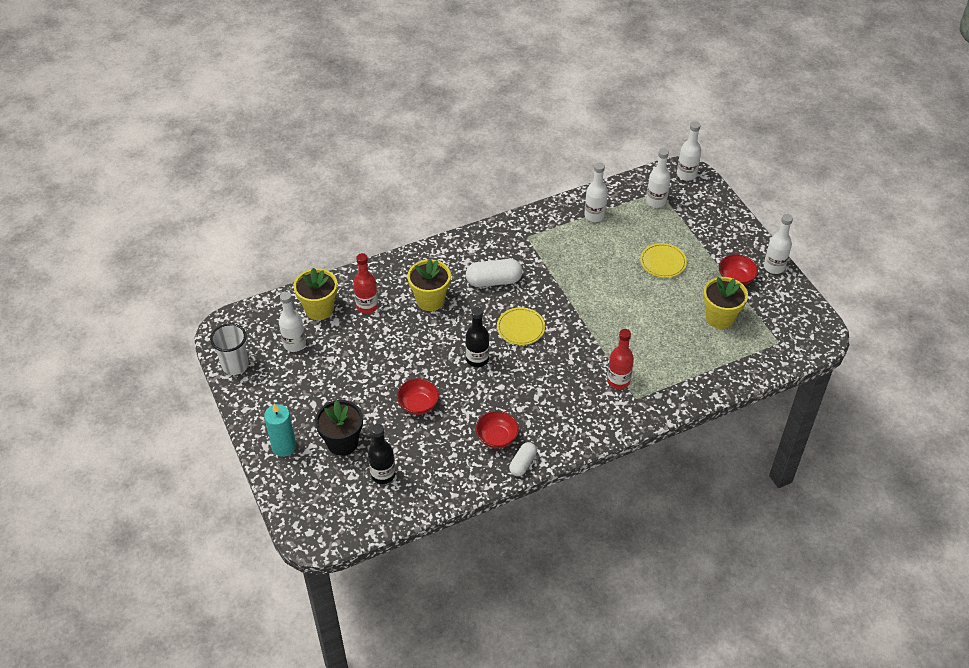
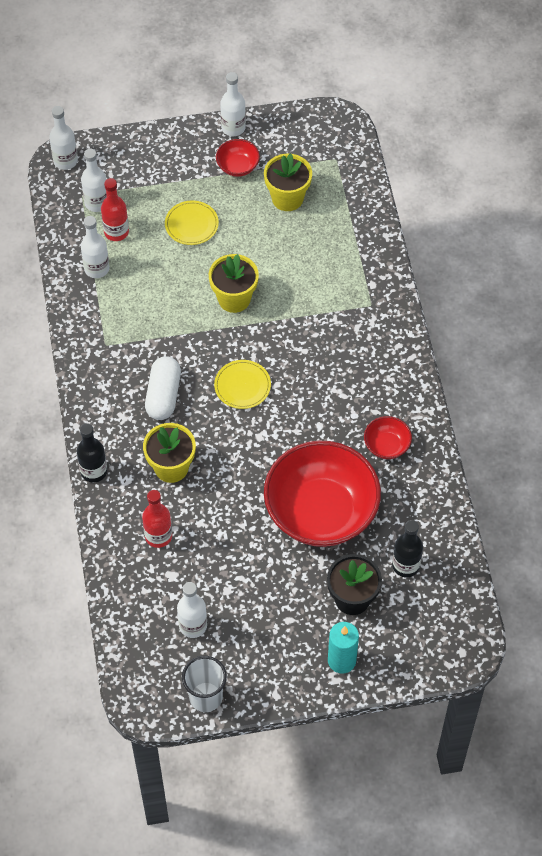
camera: 75 degrees left, 10 degrees up
(319, 309) = (146, 589): yellow flower pot -> yellow flower pot (234, 299)
(418, 404) = (321, 511): red bowl -> red bowl, size x2.37
(477, 359) = (274, 439): black bottle -> black bottle (94, 471)
(523, 464) = (426, 429): white capsule -> none
(618, 381) = (344, 314): red bottle -> red bottle (116, 232)

